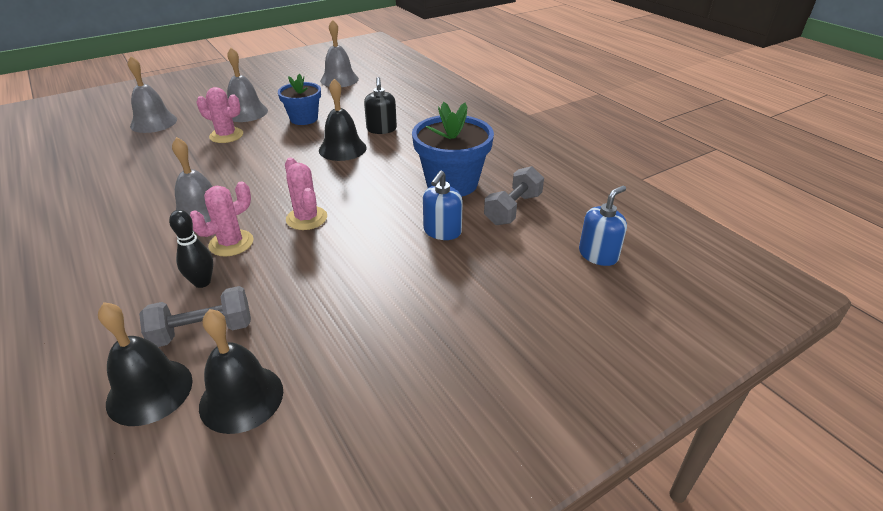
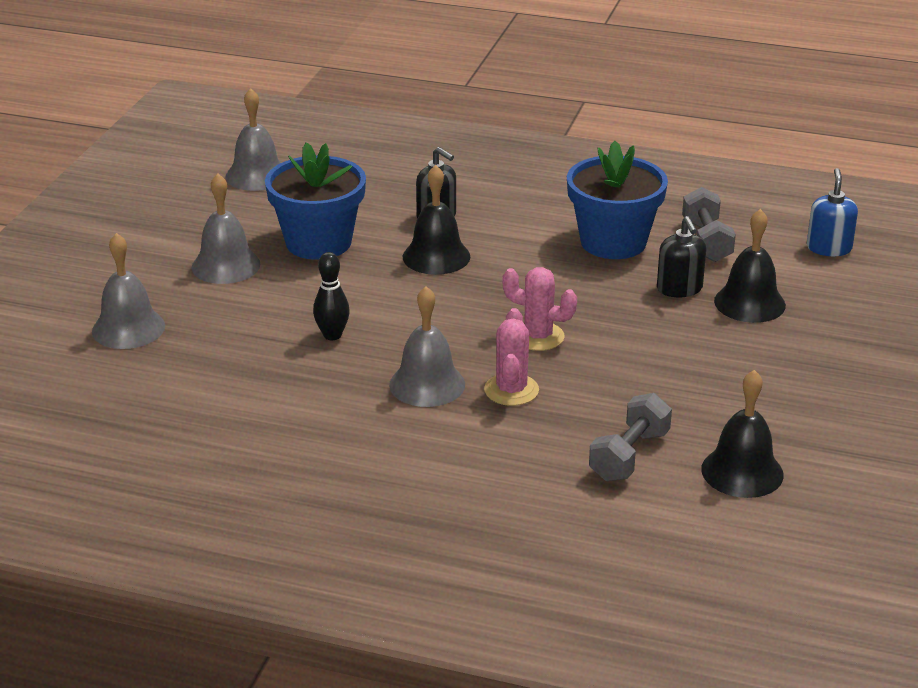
camera: 40 degrees left, 5 degrees down
(149, 391) = (669, 506): black bell -> black bell (749, 303)
(202, 282) = (552, 429): black bowling pin -> black bowling pin (332, 335)
(226, 135) = (265, 301): pink cactus -> none
(304, 119) = (318, 242): blue flower pot -> blue flower pot, size x1.55
(442, 231) = (679, 289): blue soap dispenser -> black soap dispenser

